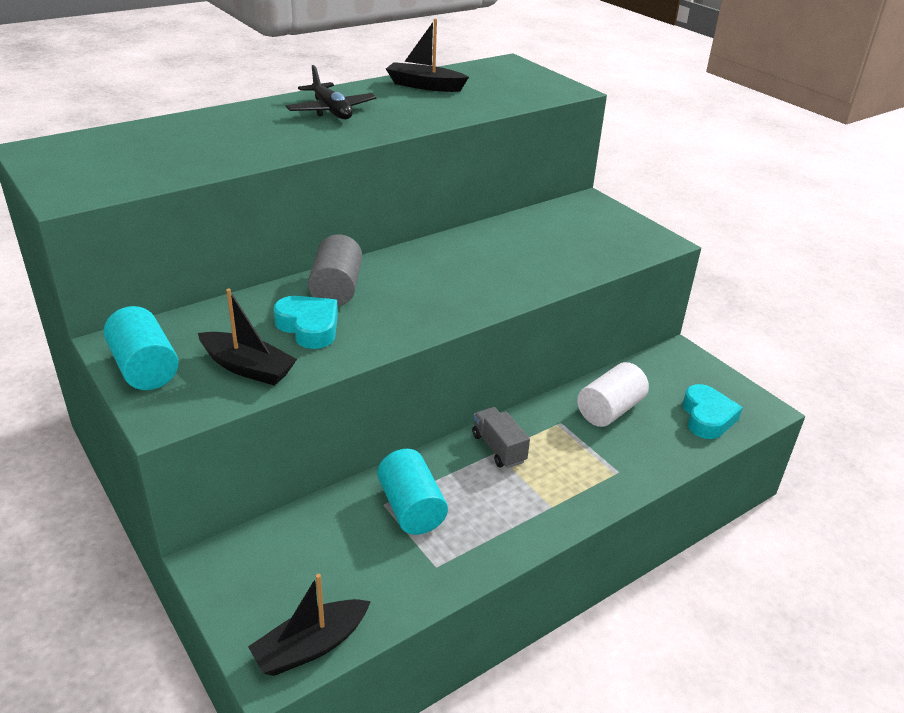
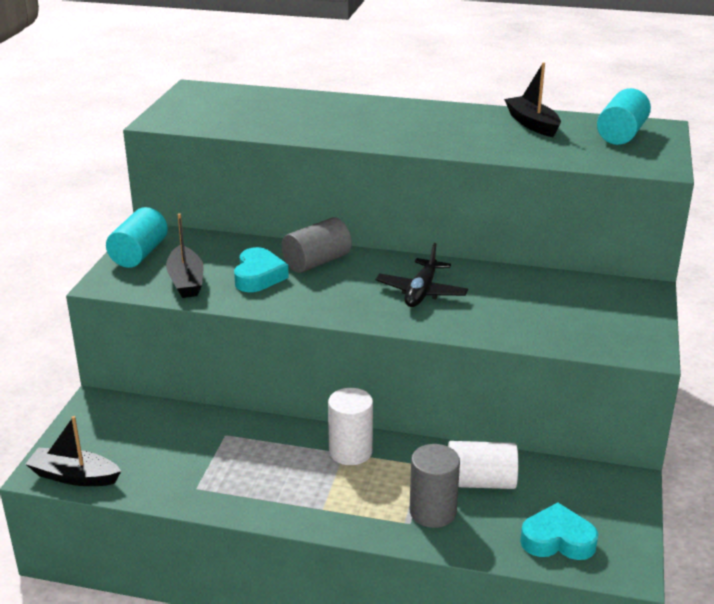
camera: 50 degrees right, 5 degrees down
(331, 111) = (416, 120): black plane -> black plane (421, 292)
(411, 508) = (236, 448): turquoise cylinder -> turquoise cylinder (621, 134)
(498, 448) = (350, 451): grey truck -> white cylinder
(618, 452) = (433, 512): none -> grey cylinder
(707, 417) = (557, 540): turquoise heart -> turquoise heart turned 135 degrees counterclockwise

